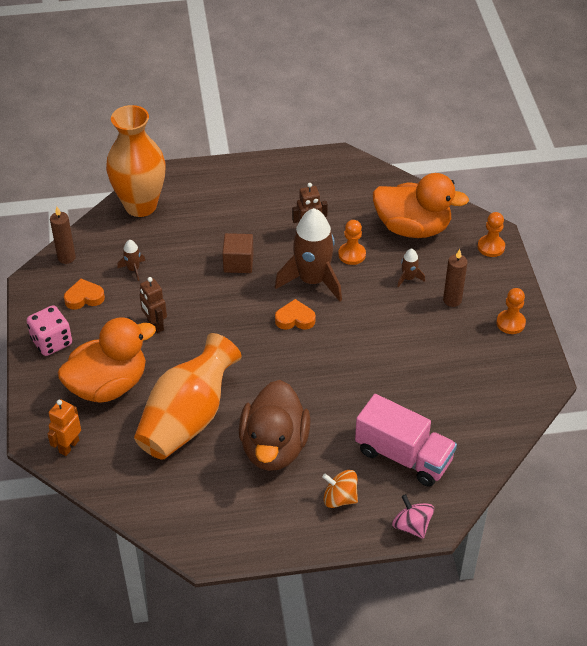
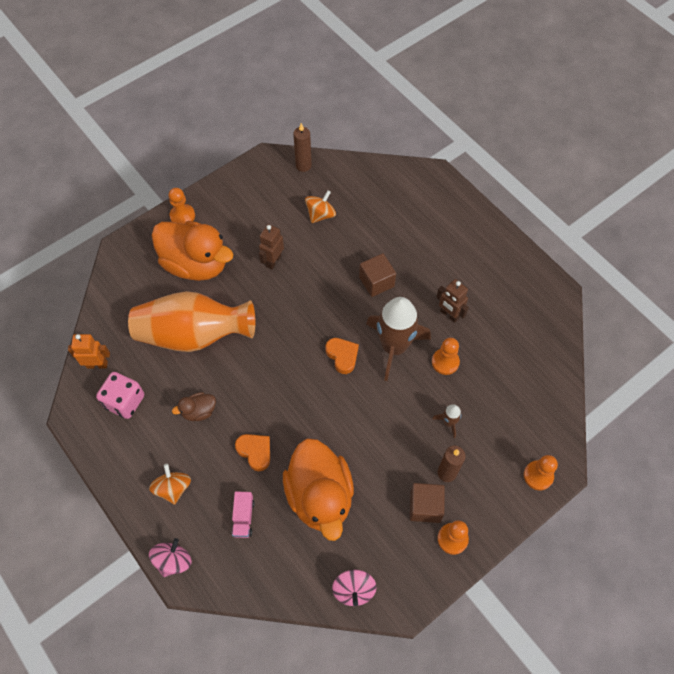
camera: 60 degrees right, 15 degrees up
(41, 373) = (182, 216): none -> orange pawn
(52, 342) = (216, 205): pink dice -> pink dice (125, 401)
(69, 446) = (126, 272): orange robot -> orange robot (97, 364)
(84, 297) = (271, 200): orange heart -> orange heart (255, 452)
(133, 269) = (320, 214): brown rocket -> orange spinning top
(140, 205) = (391, 181): orange vase -> none
(274, 447) = (199, 411): brown duck -> brown duck, size x0.44
(403, 456) = (243, 518): pink truck -> pink truck, size x0.46
(413, 228) = (513, 395): orange duck -> orange duck (320, 496)
(472, 327) = (425, 506): none -> brown cube
(516, 406) = (353, 590): none -> pink spinning top

